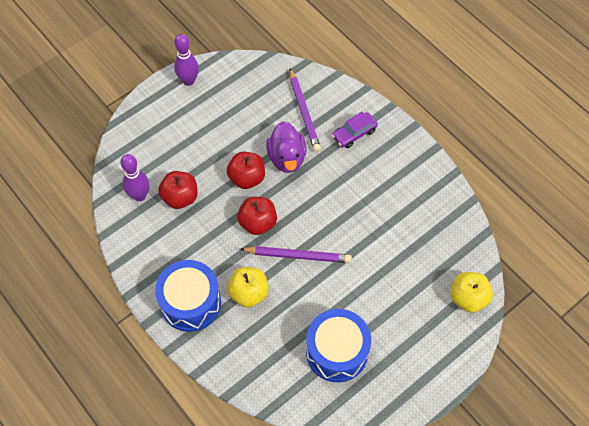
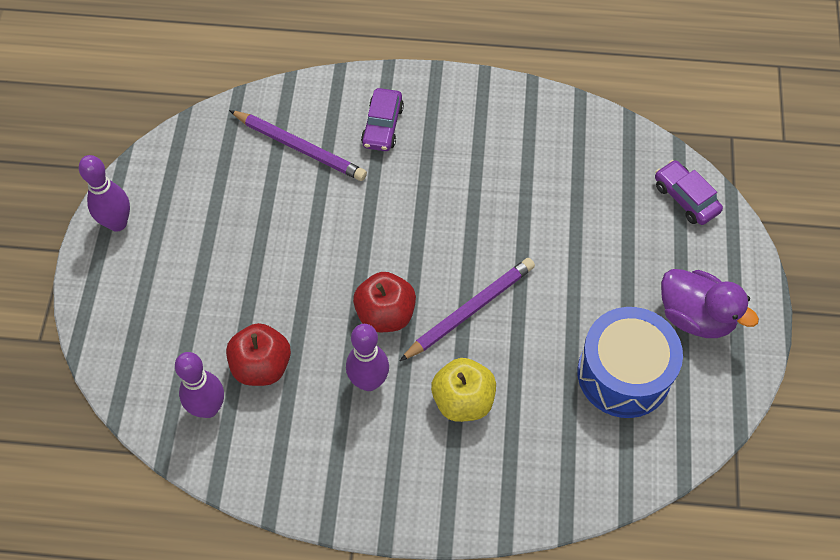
camera: 45 degrees left, 0 degrees up
(190, 302) = (410, 473): blue drum -> none
(217, 246) = (369, 381): none -> purple bowling pin
(247, 178) = (316, 275): red apple -> none
(287, 158) = (337, 214): purple duck -> purple duck (695, 316)
(468, 298) = (685, 198): yellow apple -> purple car

